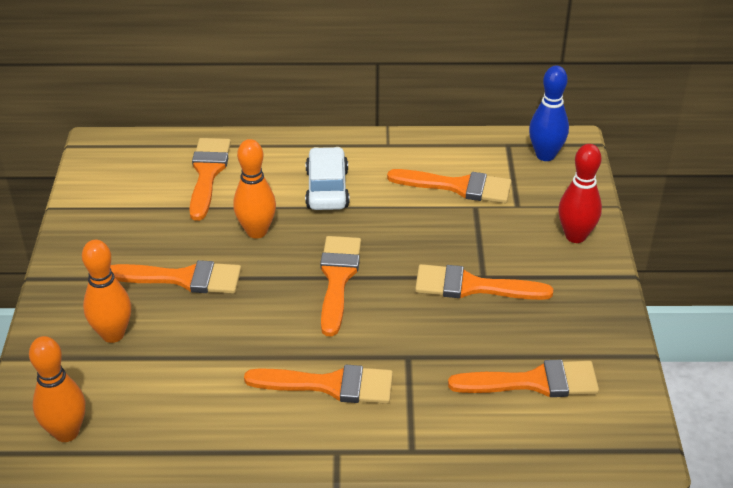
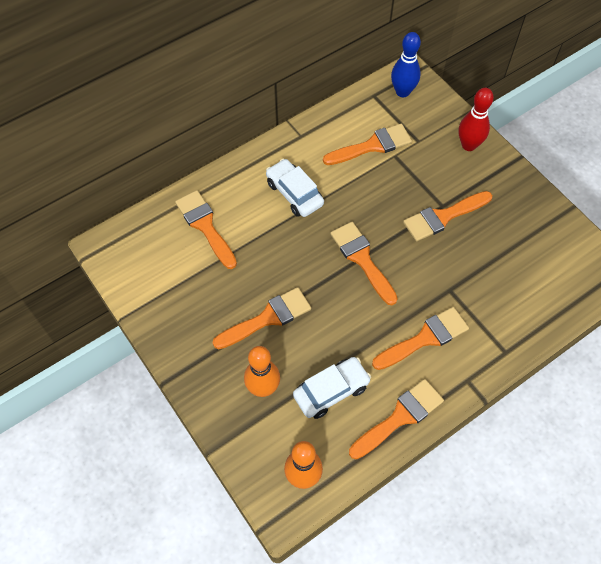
camera: 35 degrees left, 20 degrees up
(177, 375) = (331, 391): none -> white car
(256, 231) = (280, 253): orange bowling pin -> none
(533, 382) = (529, 264): orange brush -> orange brush (399, 417)

